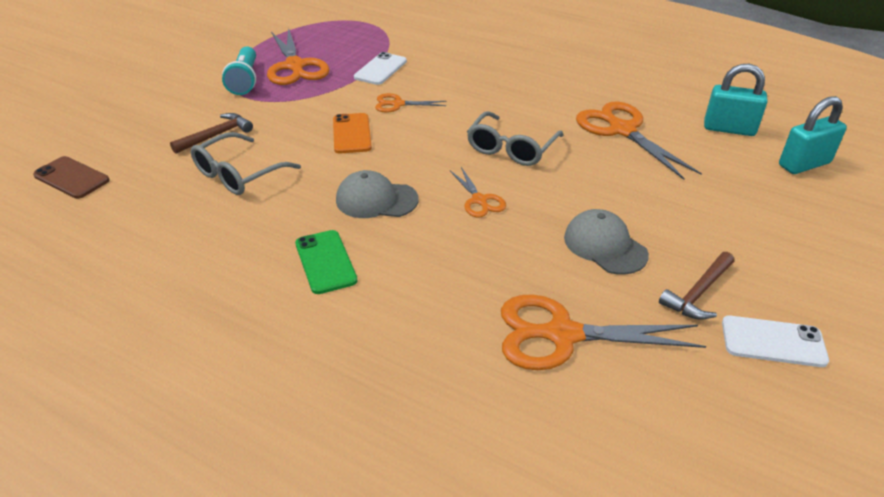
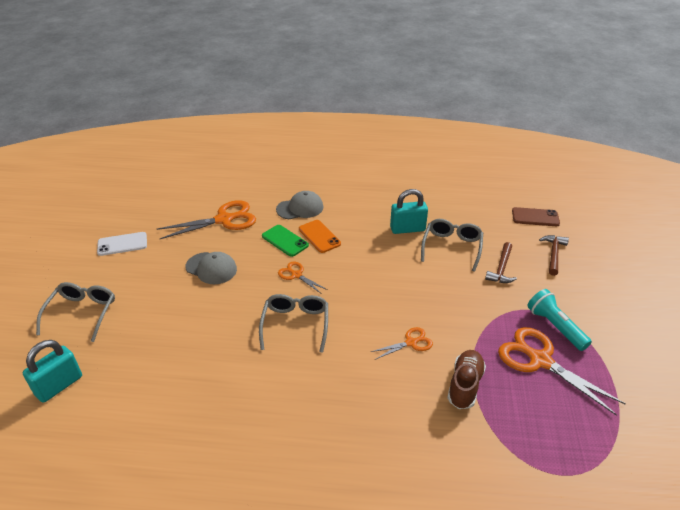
camera: 155 degrees right, 0 degrees up
(325, 262) = (354, 217): green phone -> green phone (285, 241)
(352, 134) = (417, 300): orange phone -> orange phone (319, 236)
(376, 200) = (357, 256): grey cap -> grey cap (300, 208)
(380, 69) = (465, 385): white phone -> brown shoe
(622, 130) = (213, 376): orange scissors -> none
(698, 293) = (157, 256): brown hammer -> brown hammer (553, 254)
(729, 129) = (115, 412): turquoise padlock -> turquoise padlock (407, 229)
(807, 236) = (82, 313): none -> grey glasses

